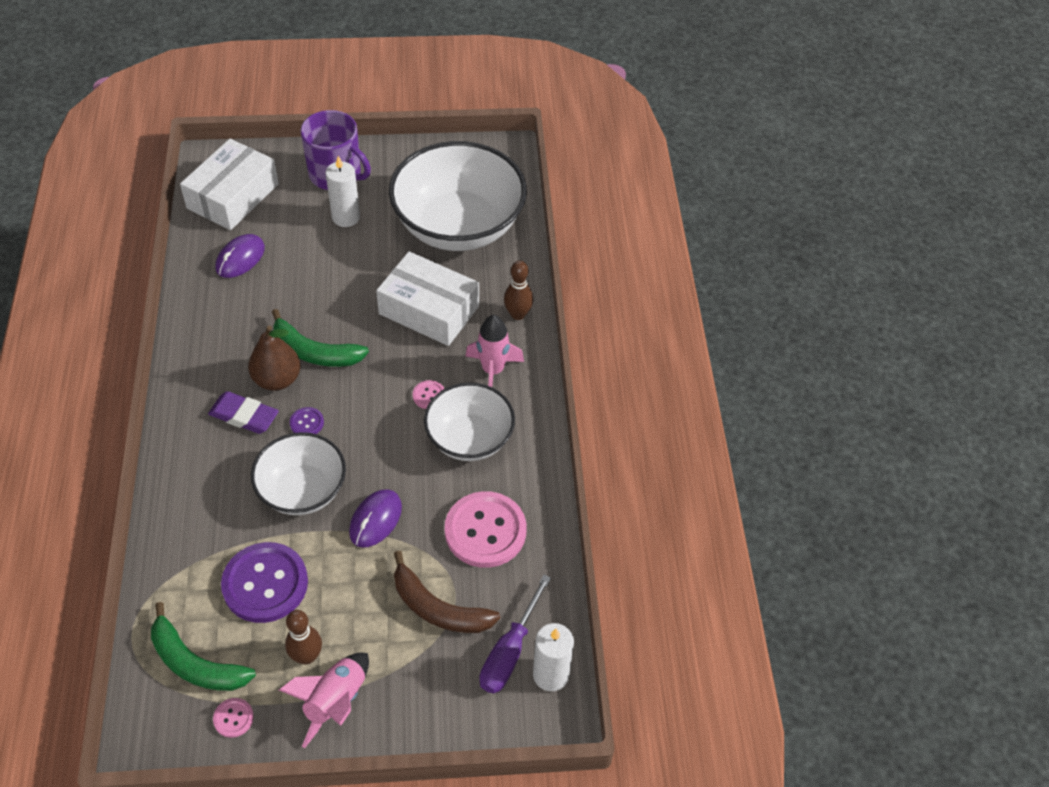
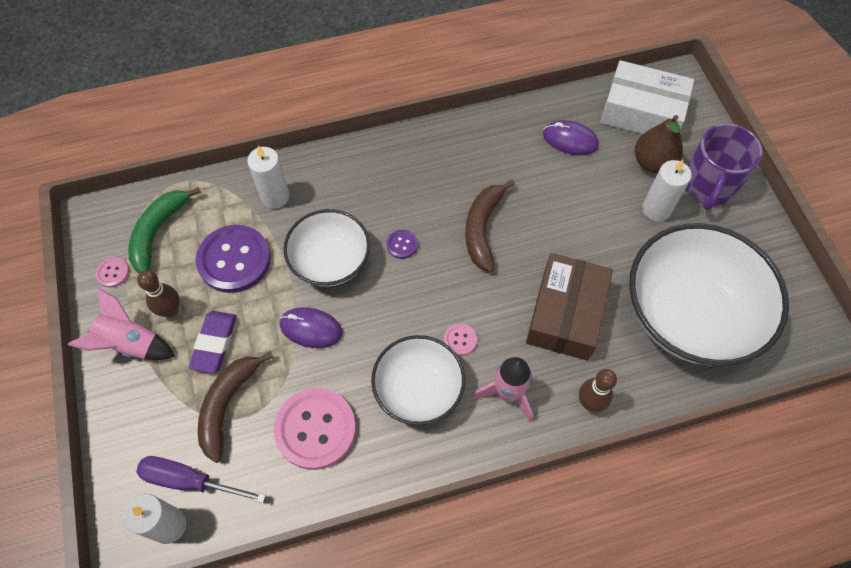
camera: 80 degrees right, 10 degrees up
(196, 532) = (275, 196): none -> white candle
(244, 416) = (397, 195): purple eraser -> purple eraser (214, 343)
(277, 379) = (443, 208): brown pear -> brown pear (652, 162)
(314, 352) = (482, 229): green banana -> brown banana
(429, 310) = (566, 314): white box -> brown box

